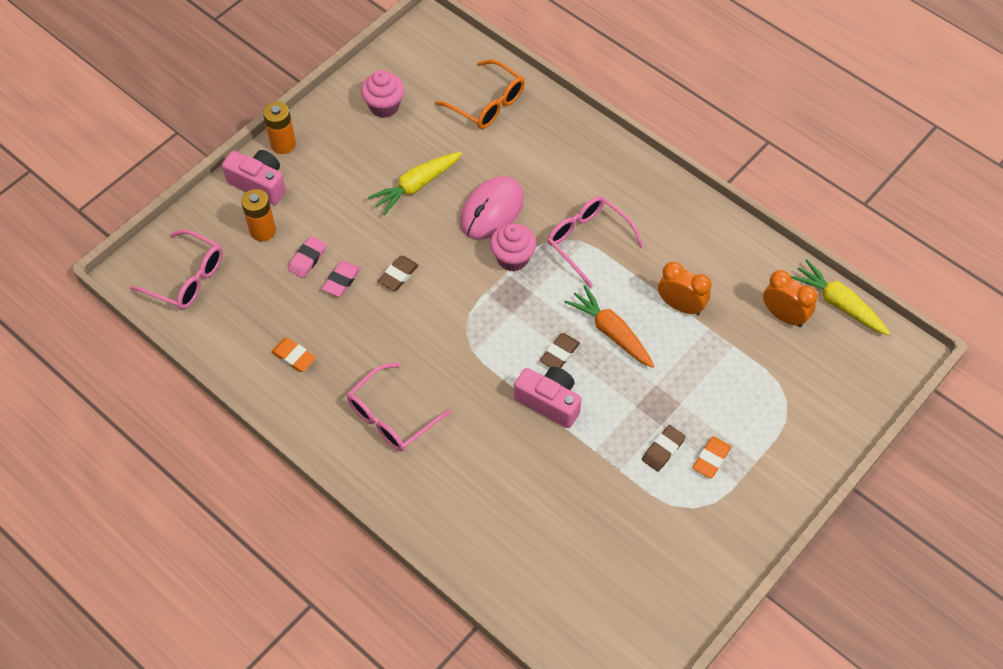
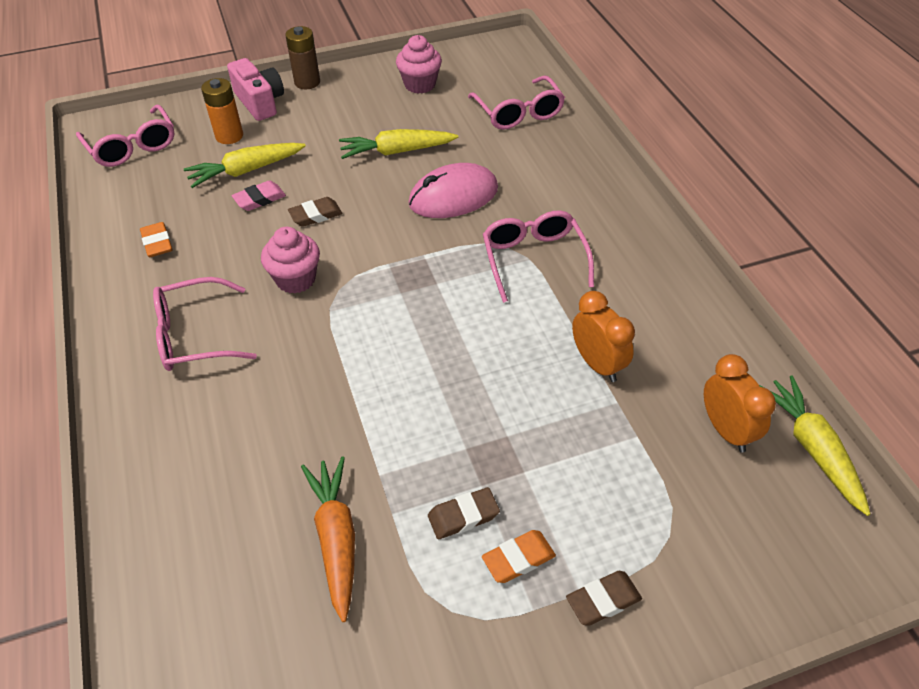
camera: 30 degrees right, 10 degrees down
(283, 144) = (307, 82): orange battery -> brown battery
(307, 259) = (246, 171): pink eraser -> yellow carrot
(487, 103) = (519, 113): orange glasses -> pink glasses
(512, 258) = (441, 244): pink cupcake -> pink cupcake (296, 279)
(549, 402) = (369, 397): pink camera -> none
(559, 353) = (419, 353): brown eraser -> brown eraser (603, 600)
(611, 332) = (495, 356): orange carrot -> orange carrot (336, 539)

